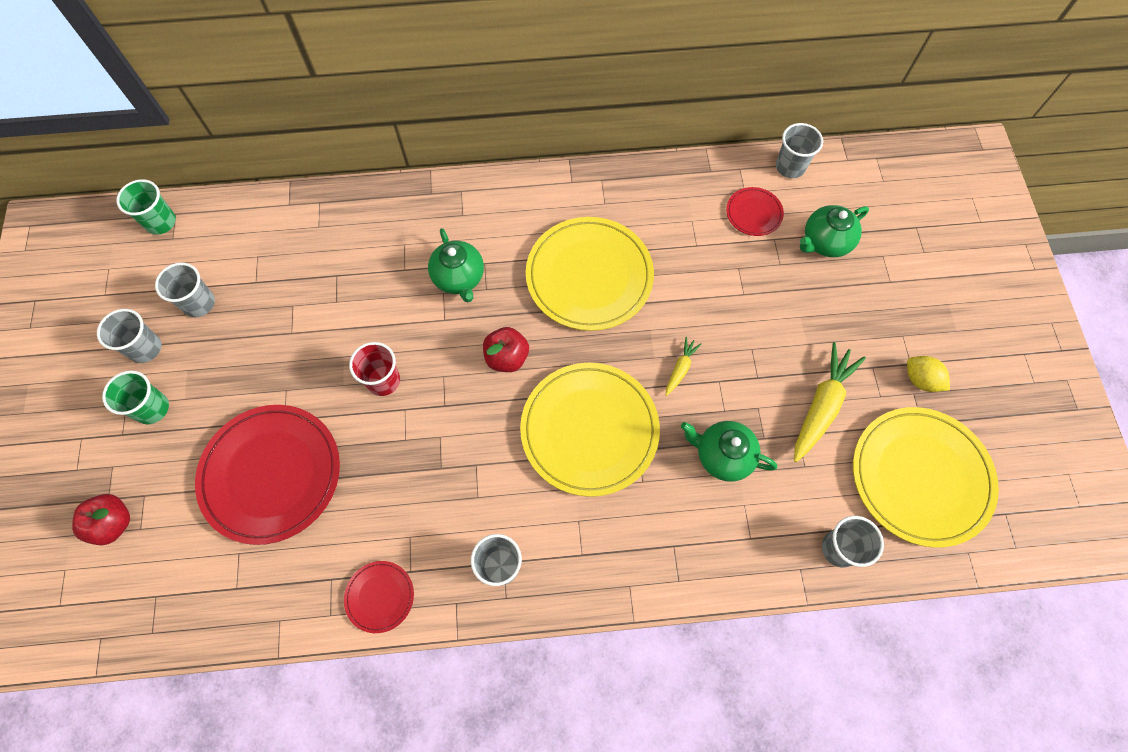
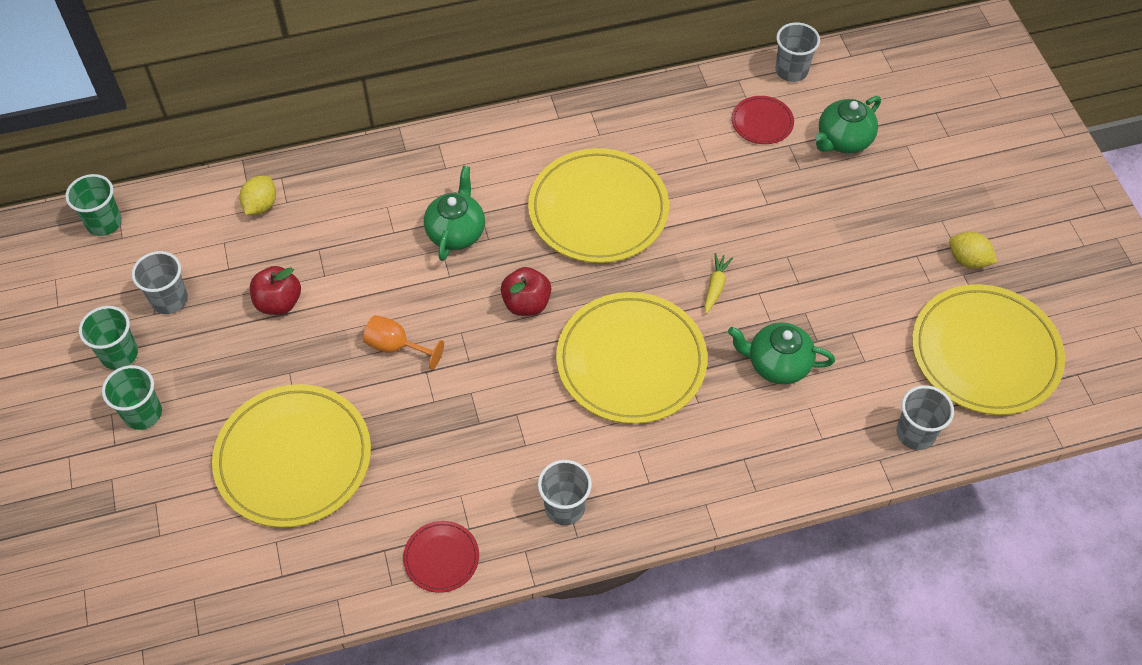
camera: 10 degrees left, 10 degrees down
(113, 523) = (128, 534): red apple -> red apple (279, 302)
(145, 348) = (119, 354): grey cup -> green cup
(271, 474) = (293, 458): red plate -> yellow plate
(296, 226) = (261, 205): none -> yellow lemon
(383, 380) = (396, 346): red cup -> orange goblet
(459, 278) = (456, 232): green teapot -> green teapot turned 135 degrees counterclockwise
(821, 406) = (870, 301): yellow carrot -> none

